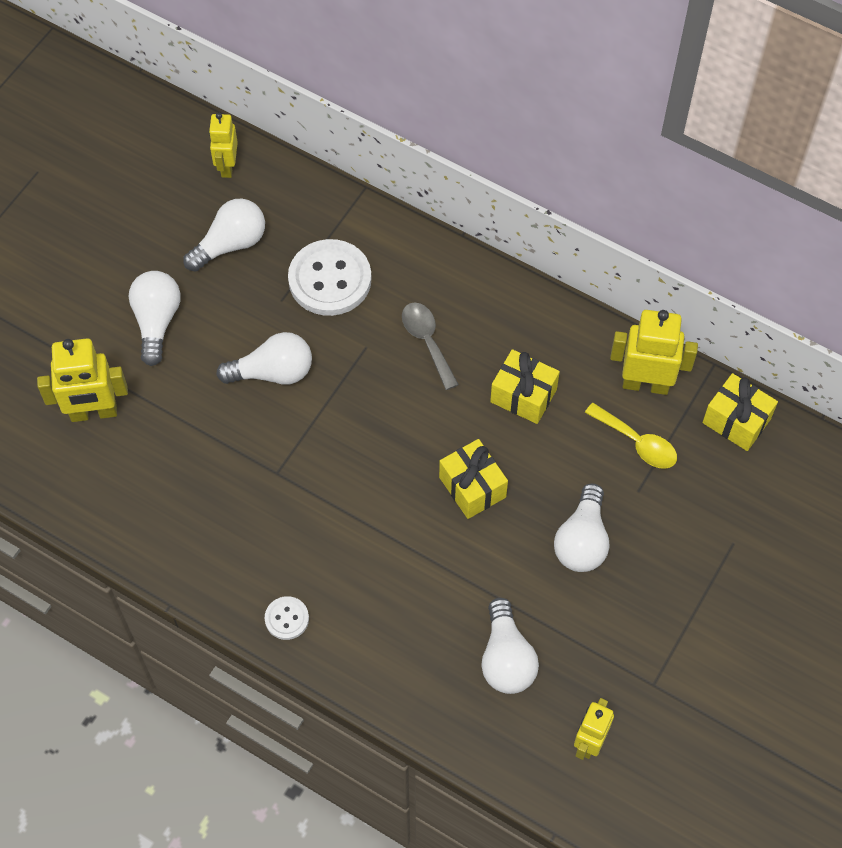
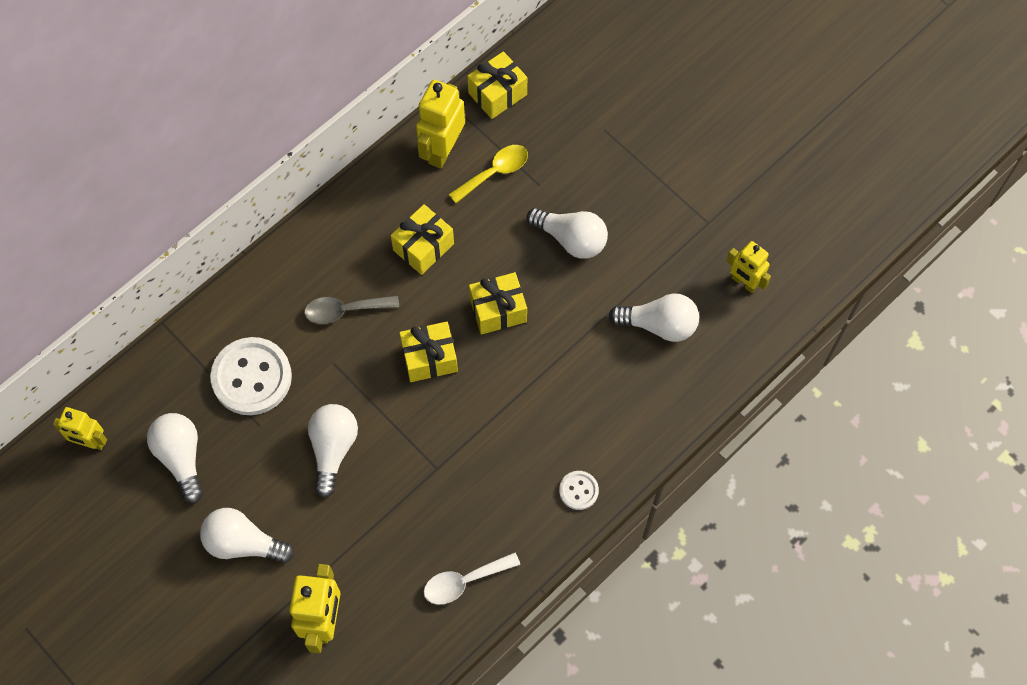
camera: 75 degrees left, 5 degrees up
(161, 530) = (464, 581): none -> white spoon
(397, 434) = (429, 358): none -> yellow gift

